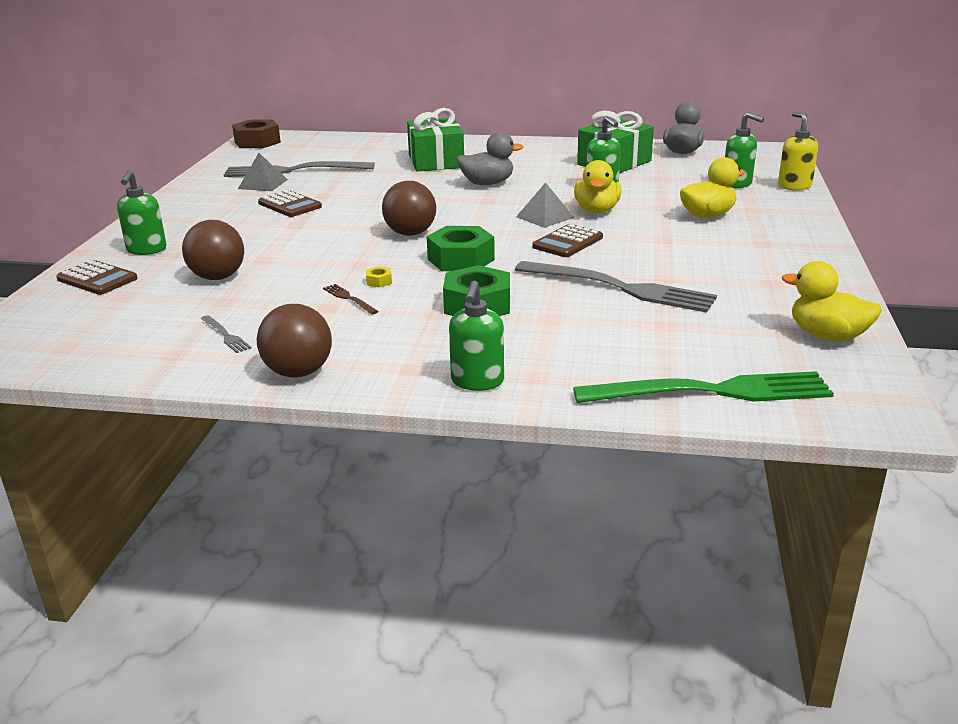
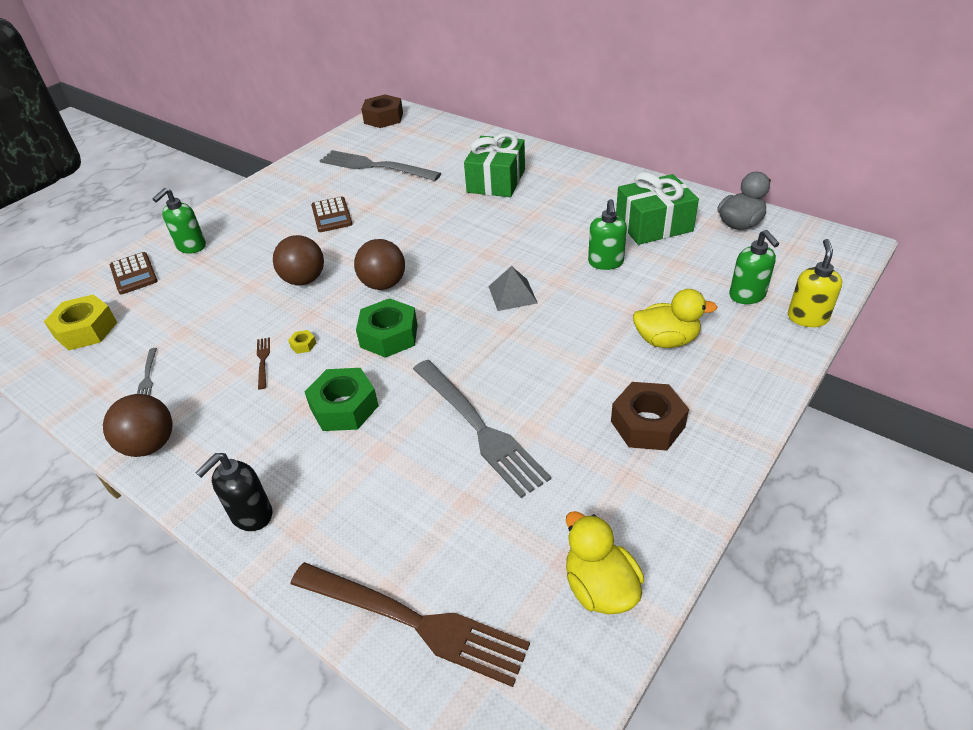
camera: 30 degrees right, 15 degrees up
(92, 324) = (86, 330): none -> yellow nut
(218, 277) = (204, 299): brown ball -> brown ball (304, 280)
(263, 184) = (338, 179): grey pyramid -> none
(477, 382) = (251, 515): green soap dispenser -> black soap dispenser
(487, 183) = (509, 227): grey duck -> none
(567, 242) = (497, 340): brown calculator -> none
(596, 211) = (567, 299): yellow duck -> none
(714, 391) = (416, 622): green fork -> brown fork
(751, 256) = (647, 424): none -> brown nut

